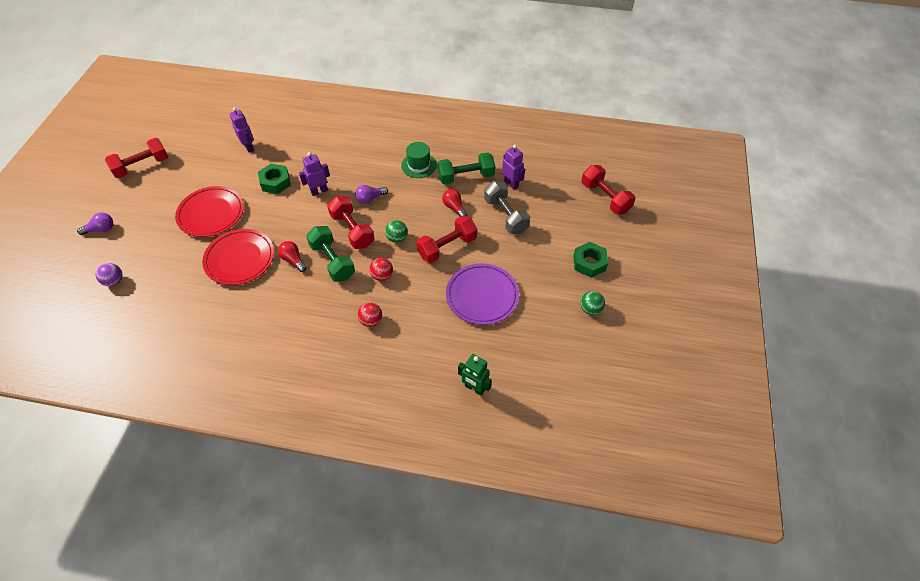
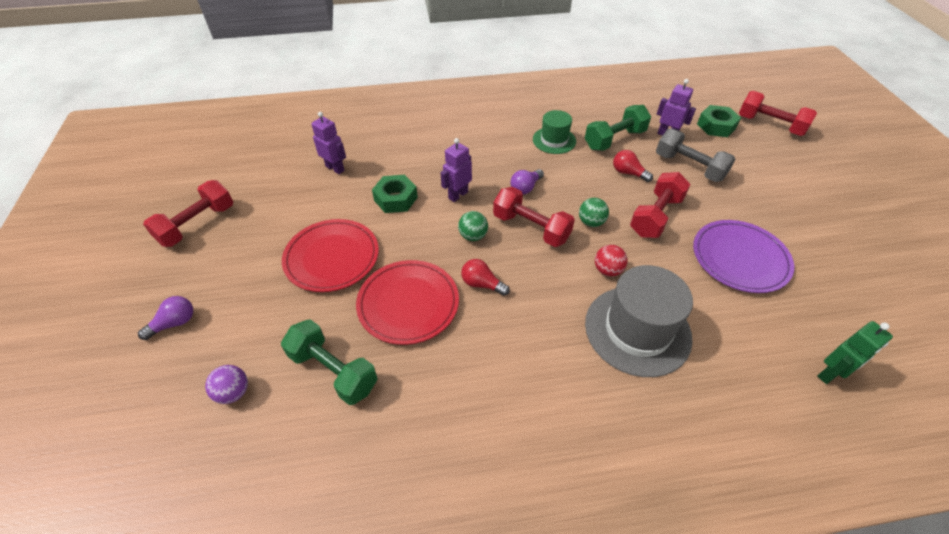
camera: 20 degrees left, 5 degrees down
(332, 261) = (533, 271): green dumbbell -> green dumbbell (333, 371)
(371, 321) = (637, 330): red ball -> grey hat
(474, 388) = (830, 374): green robot -> green robot turned 45 degrees counterclockwise
(589, 263) = (815, 191): green nut -> green nut (716, 126)
(590, 309) = (863, 238): green ball -> green ball (473, 236)

